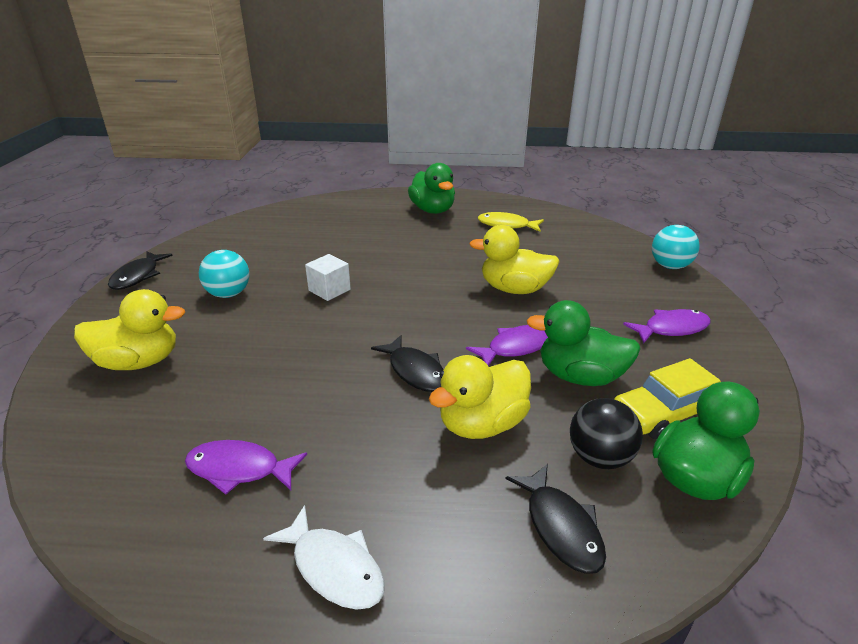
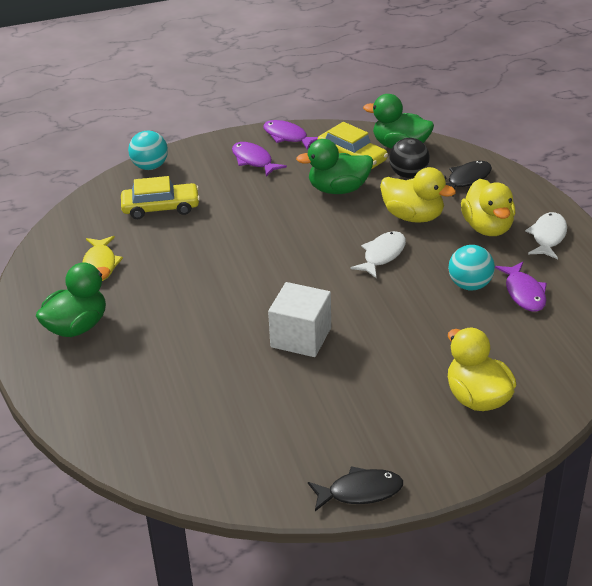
camera: 110 degrees left, 5 degrees up
(228, 294) = (349, 400): turquoise ball -> turquoise ball (470, 285)
(329, 290) = (301, 337): white cube -> white cube, size x1.55
(415, 371) = (382, 255): black fish -> white fish
(514, 289) = (236, 235): yellow duck -> yellow duck (487, 228)
(516, 347) = (322, 219): purple fish -> purple fish (287, 137)
(580, 376) = (338, 189): green duck -> green duck turned 90 degrees clockwise
(585, 260) = (161, 208): none -> yellow car

